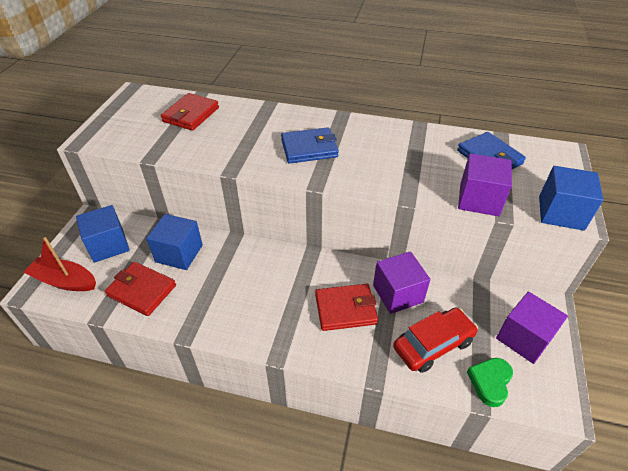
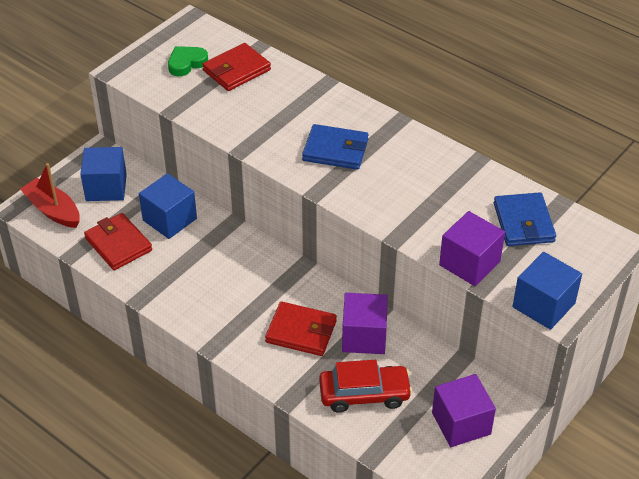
camera: 25 degrees right, 0 degrees up
(490, 382) = (394, 445): green heart -> green heart (186, 63)

